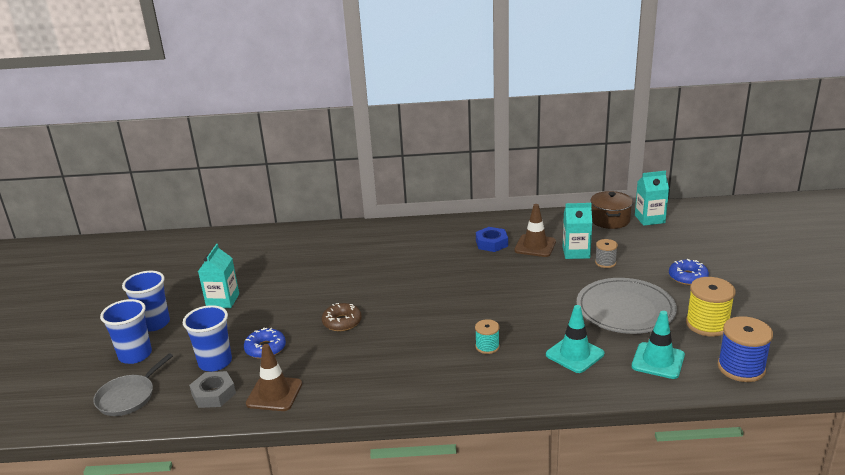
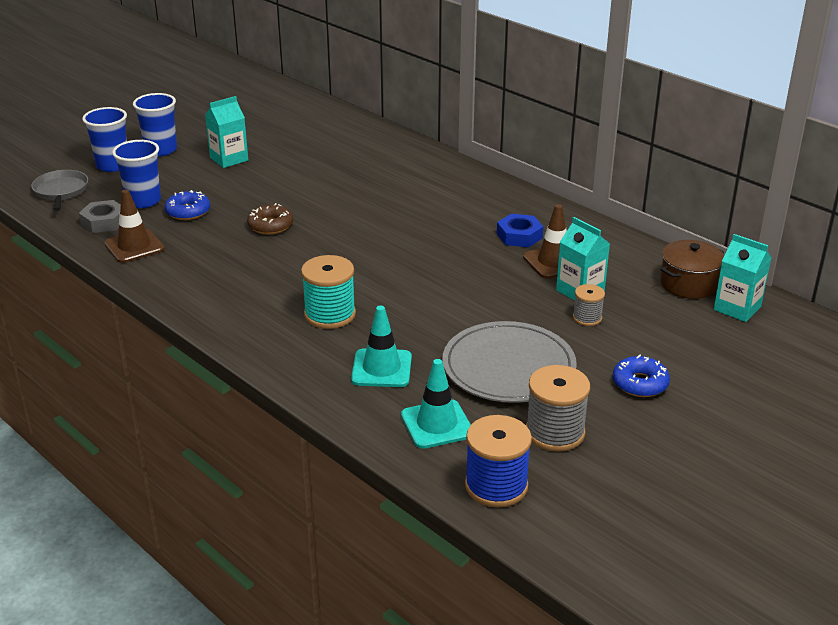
camera: 45 degrees right, 5 degrees up
(128, 397) = (61, 191): grey pan -> grey pan turned 90 degrees clockwise
(487, 347) = (330, 314): turquoise spool -> turquoise spool, size x1.76
(707, 324) = (555, 432): yellow spool -> grey spool

